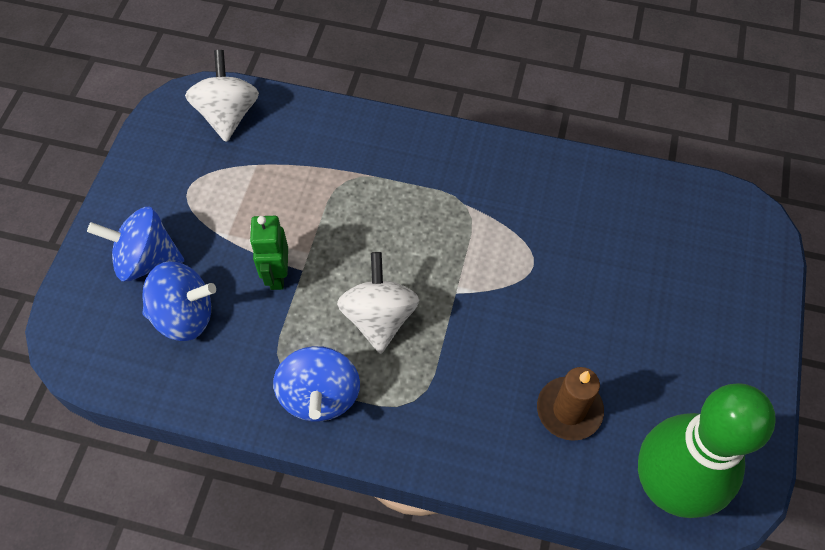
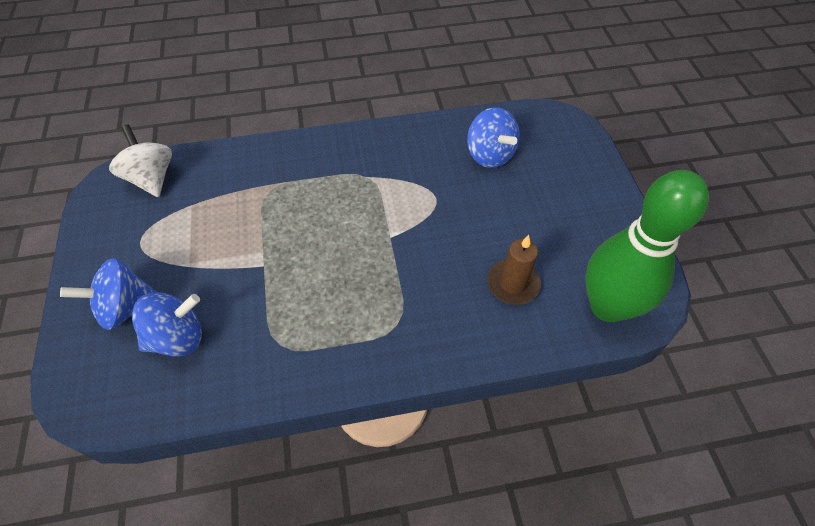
camera: 25 degrees left, 5 degrees down
(277, 275) = (244, 277): green robot -> none
(320, 395) = (321, 352): blue spinning top -> blue spinning top (490, 155)
(379, 317) = (341, 276): white spinning top -> none

